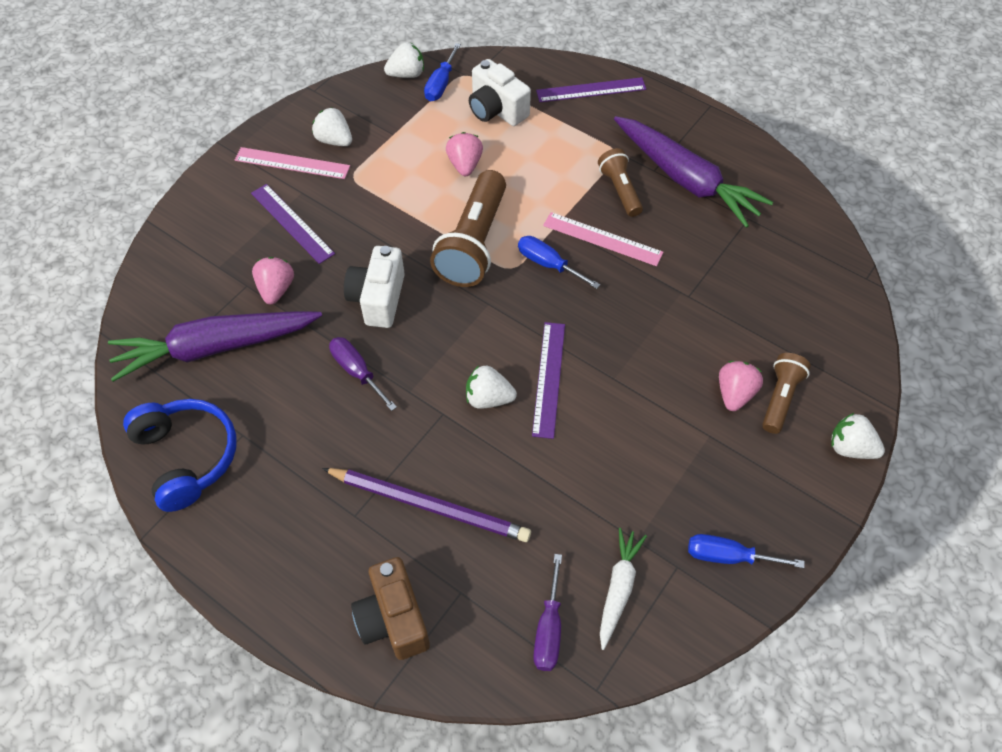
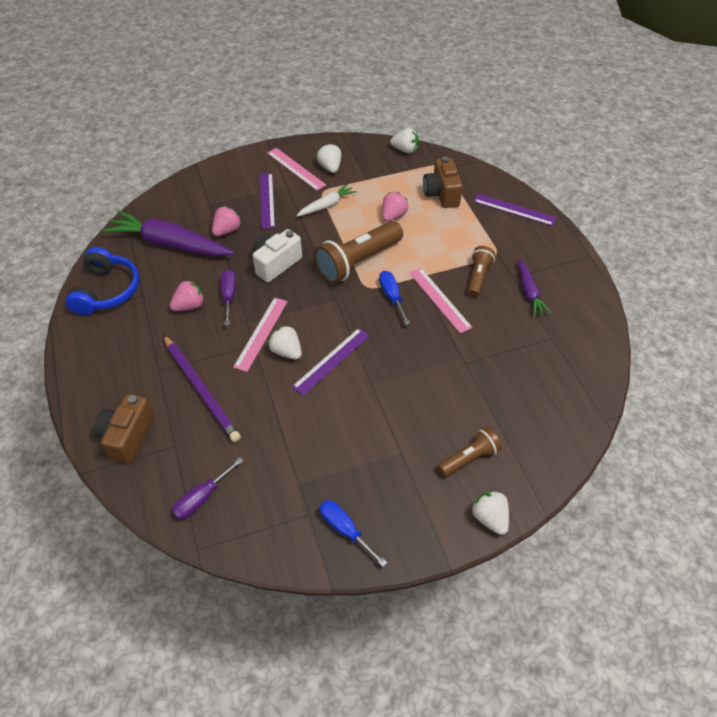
camera: 35 degrees right, 5 degrees down
(439, 394) = (261, 333): none -> pink ruler
(441, 84) = (420, 164): blue screwdriver -> none
(496, 110) = (441, 194): white camera -> brown camera
(618, 589) = (261, 503): white carrot -> white carrot (326, 205)
(685, 179) = (529, 292): purple carrot -> purple carrot, size x0.52
(734, 394) = (440, 437): pink strawberry -> pink strawberry (189, 306)

